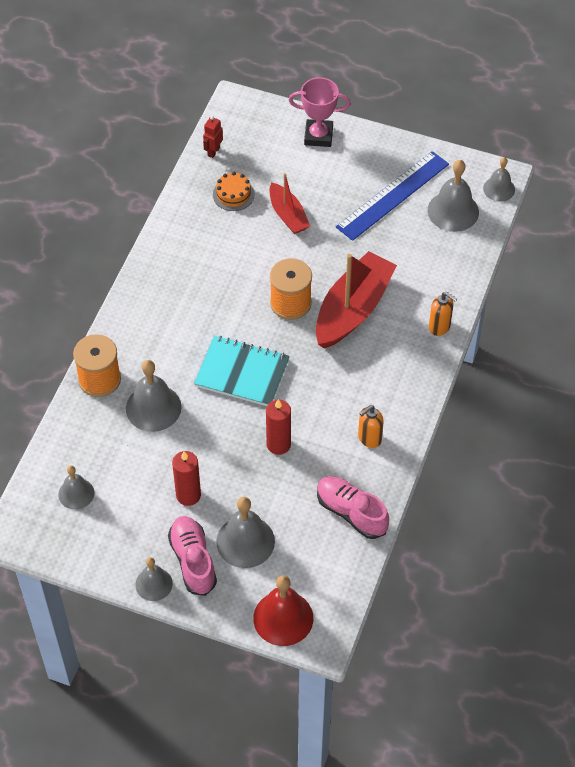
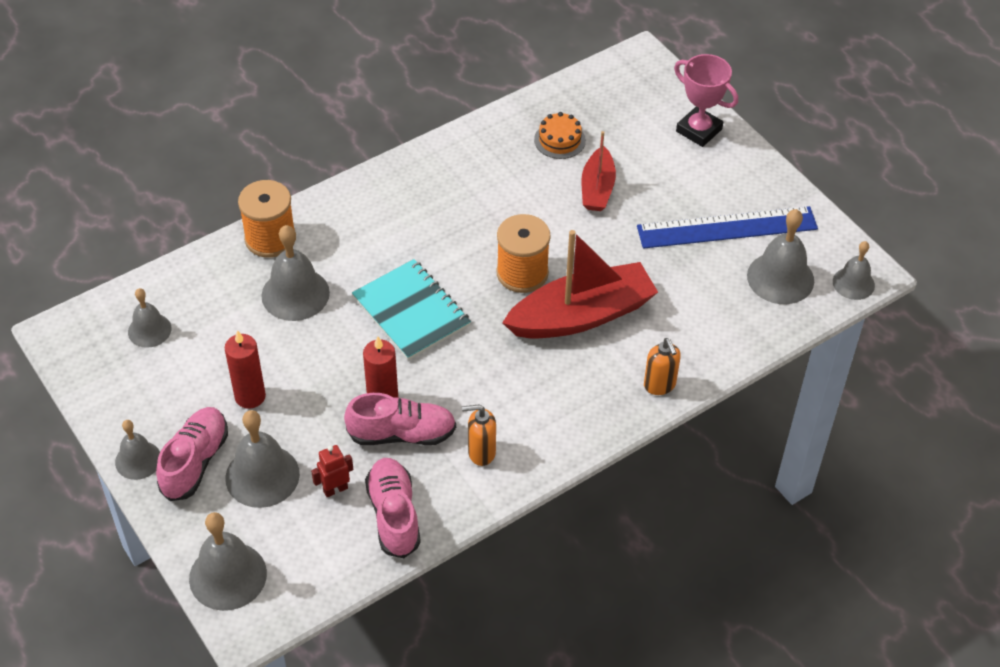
camera: 35 degrees right, 5 degrees down
(213, 151) = (576, 91): red robot -> red robot (335, 489)
(283, 618) = (228, 576): red bell -> grey bell
(309, 457) = (402, 434): none -> pink shoe

